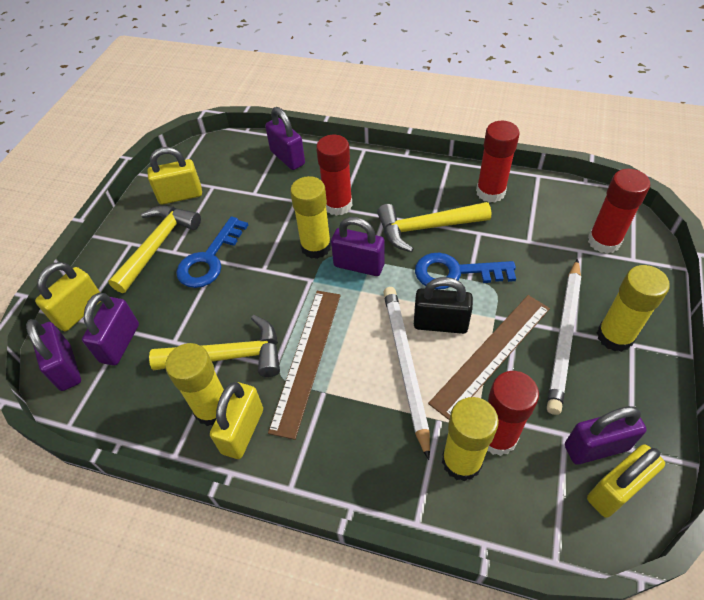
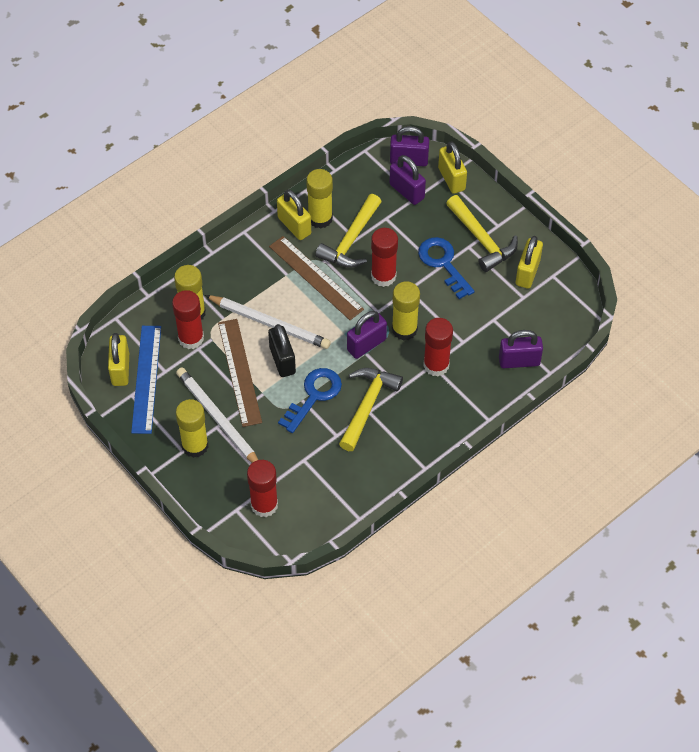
camera: 120 degrees right, 5 degrees up
(440, 324) = (282, 360): black padlock -> black padlock turned 60 degrees counterclockwise
(490, 192) = (368, 471): red glue stick -> red glue stick (383, 276)
(596, 447) = (146, 379): purple padlock -> blue ruler

